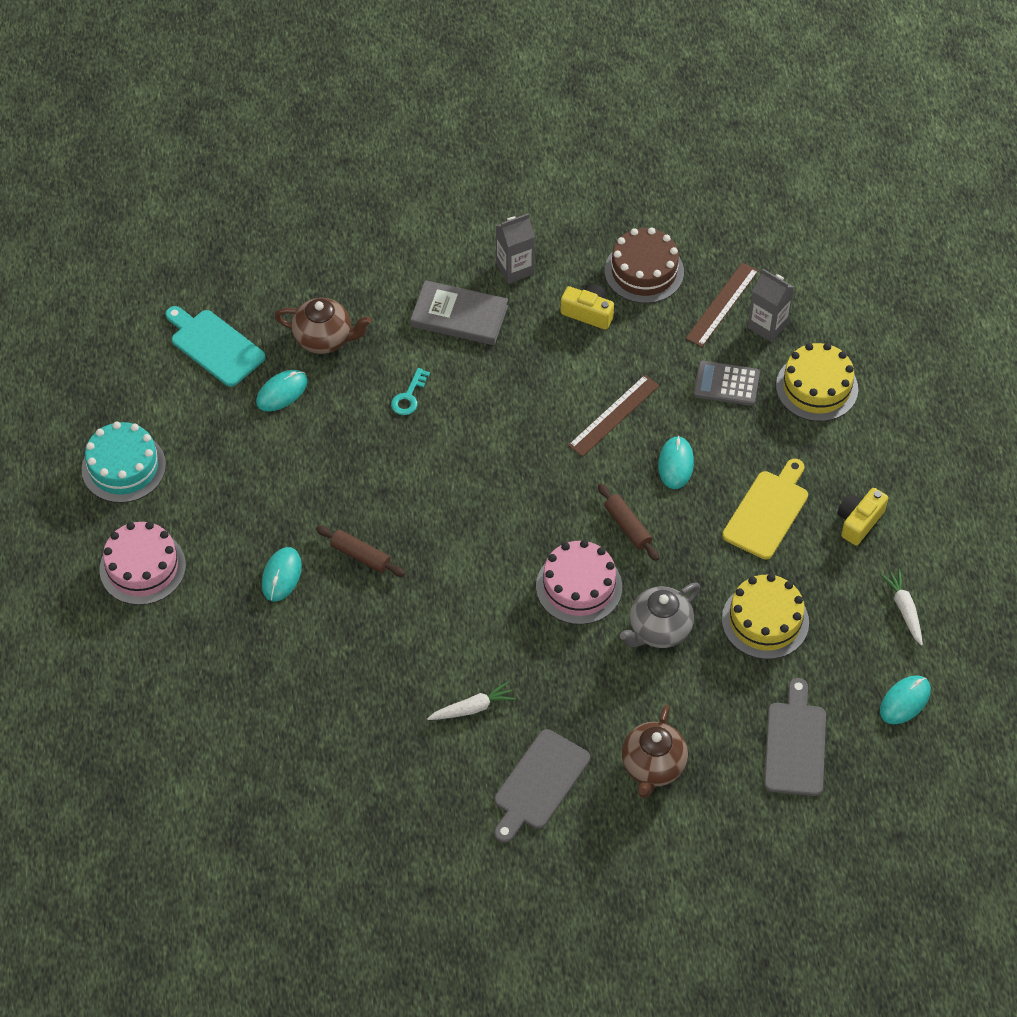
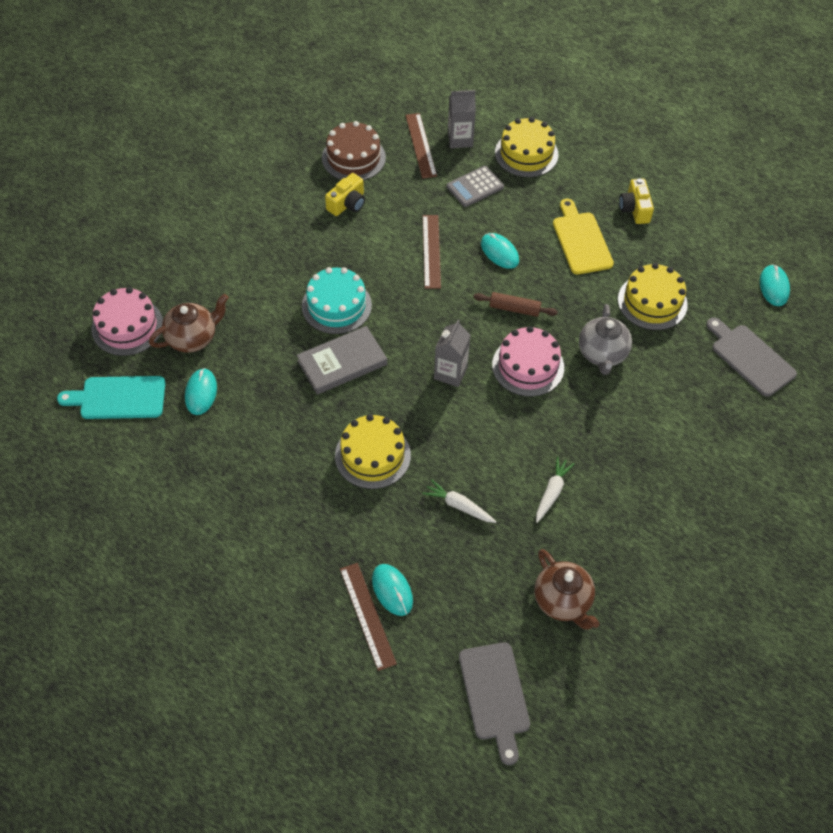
camera: 45 degrees left, 0 degrees up
(123, 467) = (139, 528): turquoise cake -> turquoise cake (336, 305)
(142, 567) = (229, 585): pink cake -> pink cake (127, 326)
(217, 678) = (367, 615): none -> brown ruler
(281, 575) = (334, 510): turquoise mouse -> turquoise mouse (392, 590)
(361, 555) = (372, 455): brown rolling pin -> yellow cake
(409, 396) = (291, 333): turquoise key -> none
(459, 316) = (268, 261): grey book -> grey book (342, 362)
(515, 268) = (272, 209): grey carton -> grey carton (450, 373)
(539, 784) = (644, 504): grey cutting board -> grey cutting board (495, 696)
(588, 313) = (347, 204): yellow camera -> yellow camera turned 150 degrees clockwise
(653, 766) = (693, 437): brown teapot -> brown teapot (563, 601)
(904, 610) = (714, 238): white carrot -> white carrot (459, 506)

